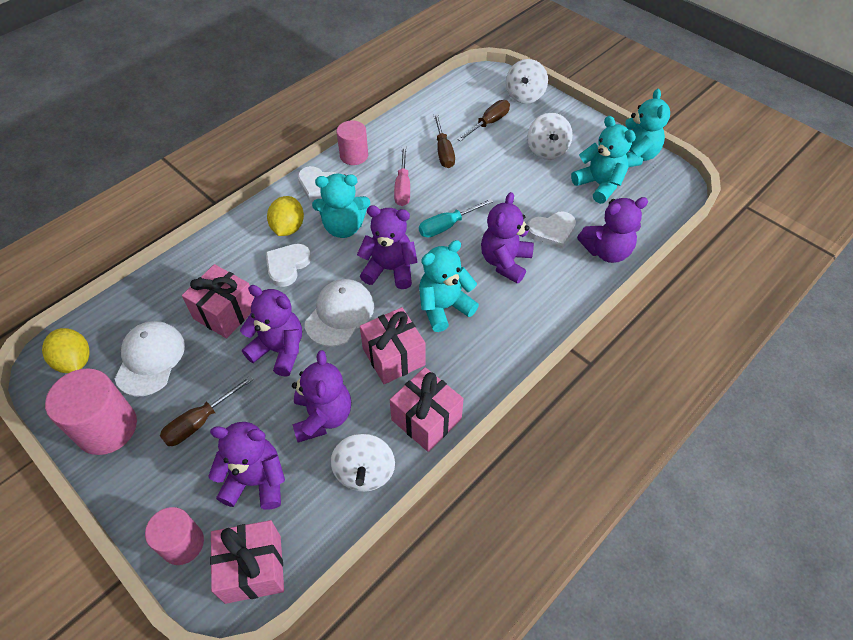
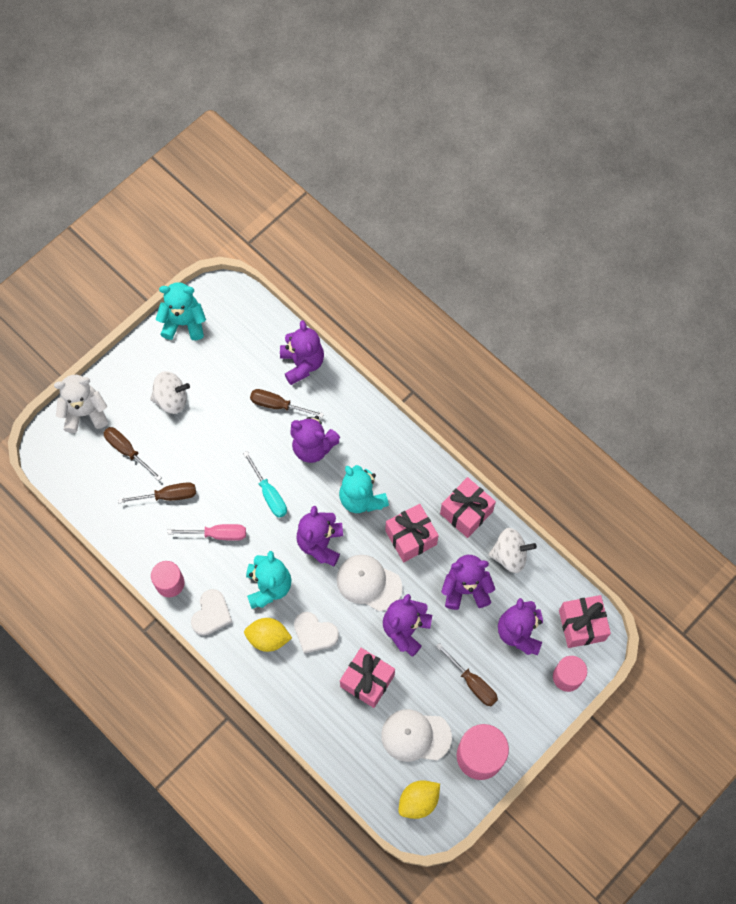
camera: 90 degrees left, 15 degrees up
(524, 95) = (85, 413): white spinning top -> white teddy bear
(552, 231) = (278, 405): white heart -> brown screwdriver
(599, 185) = (221, 358): turquoise teddy bear -> none

